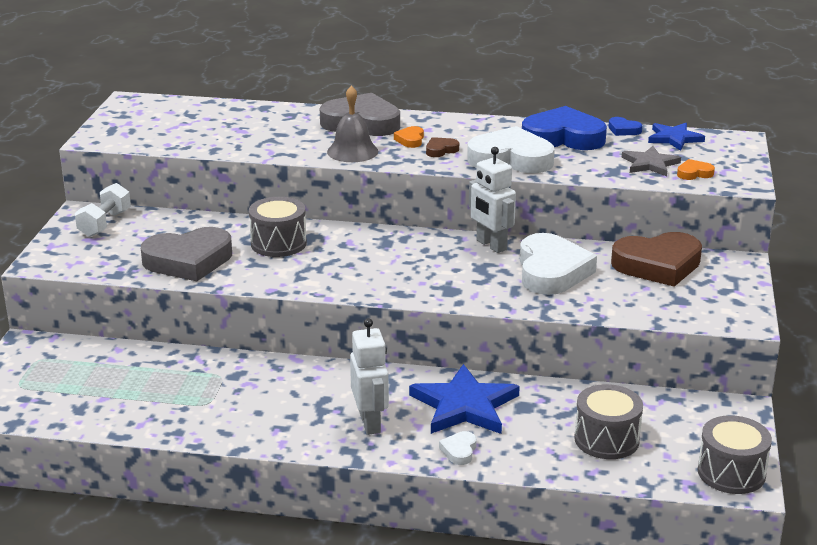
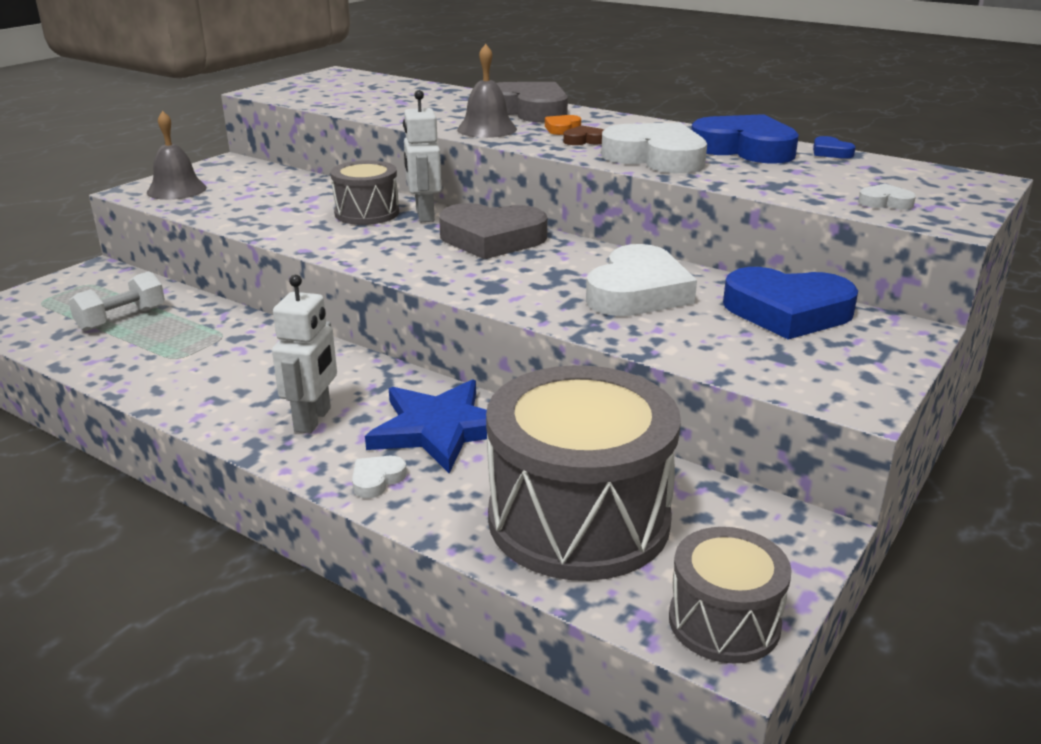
camera: 25 degrees right, 0 degrees up
(80, 253) = (176, 190): none -> grey bell
(105, 223) = (233, 172): white dumbbell -> white dumbbell (121, 319)
(188, 261) = (261, 212): grey heart -> grey heart (492, 239)
(491, 245) = (593, 254): white robot -> white robot (424, 215)
(606, 439) = (579, 519): grey drum -> grey drum, size x1.89
(650, 164) = (831, 185): grey star -> none
(658, 265) = (787, 312): brown heart -> blue heart
(674, 138) = (891, 168): blue star -> none
(694, 173) = (885, 202): orange heart -> white heart

